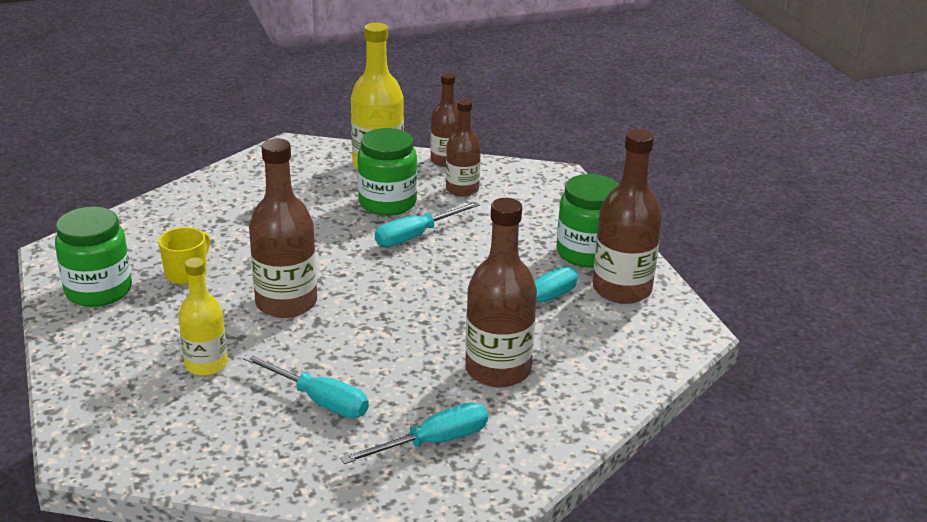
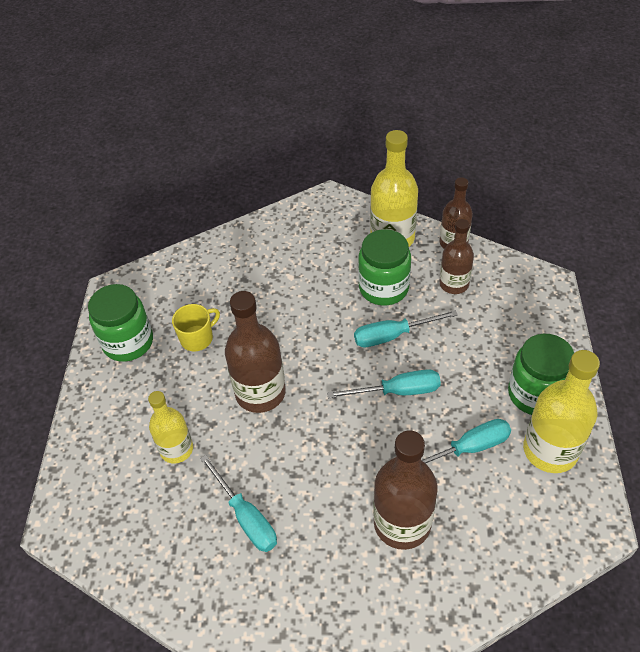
camera: 25 degrees right, 20 degrees up
(433, 442) = (317, 595): turquoise screwdriver -> turquoise screwdriver (397, 391)
(622, 289) = (550, 450): brown bottle -> yellow bottle

